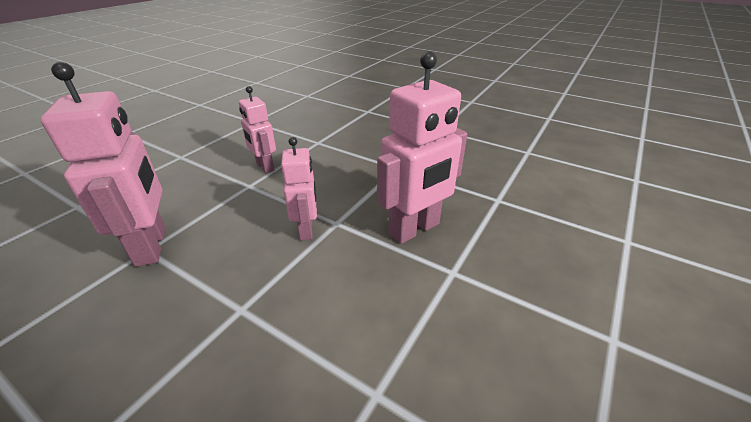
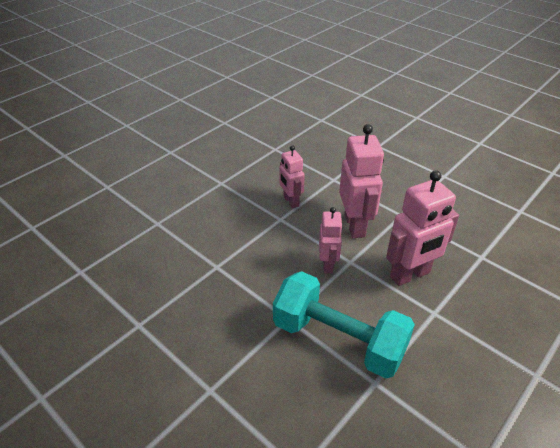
camera: 10 degrees right, 5 degrees up
(152, 246) = (220, 264): pink robot -> pink robot (355, 225)
(317, 330) = (338, 340): none -> turquoise dumbbell

